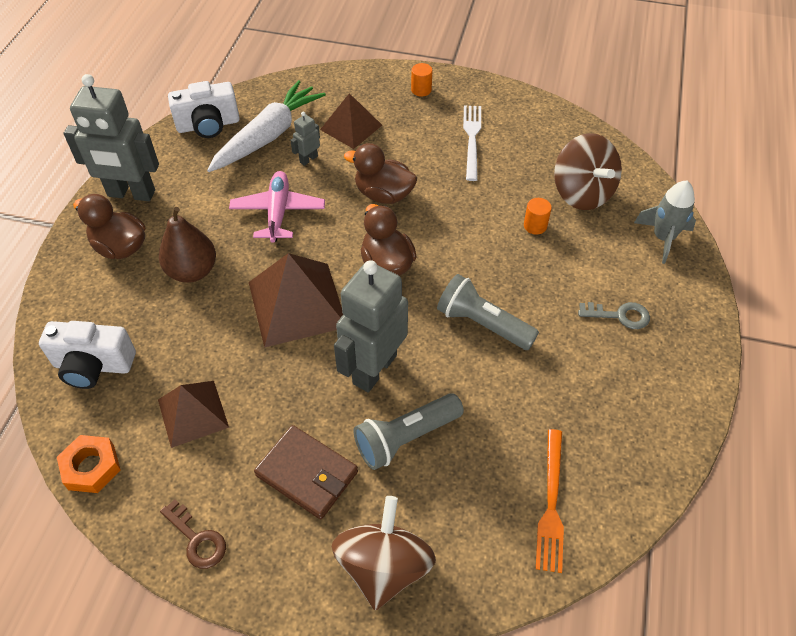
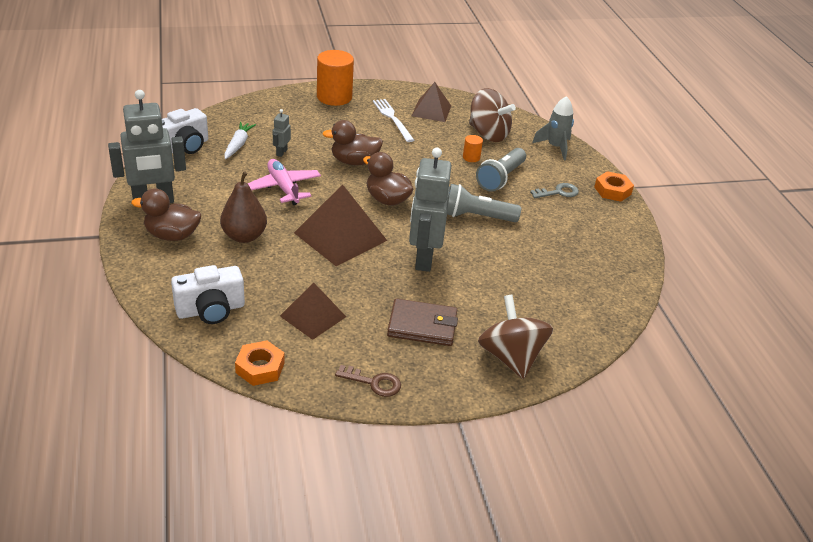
camera: 30 degrees left, 15 degrees down
(268, 136) = (238, 145): white carrot -> white carrot, size x0.55
(351, 127) = (299, 128): brown pyramid -> brown pyramid (431, 110)
(405, 438) = (473, 288): grey flashlight -> grey flashlight (500, 178)
(421, 90) = (334, 97): orange cylinder -> orange cylinder, size x2.17
(551, 504) = (587, 296): orange fork -> none
(701, 335) = (612, 190): none -> orange nut

